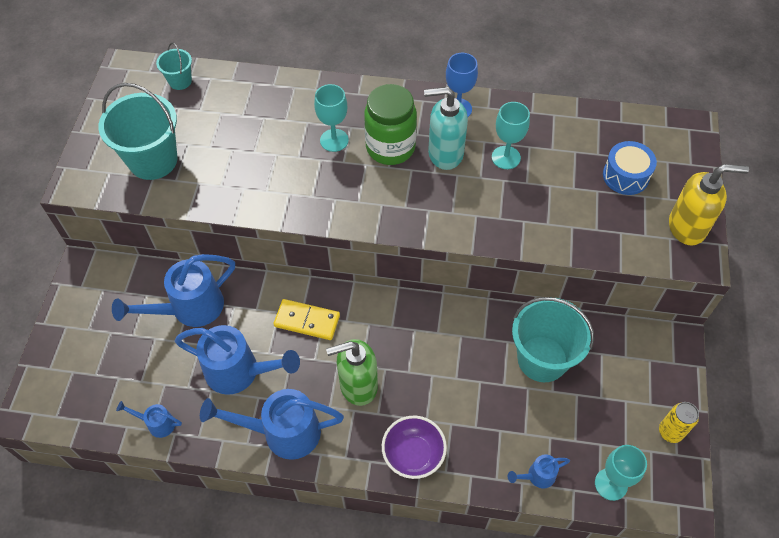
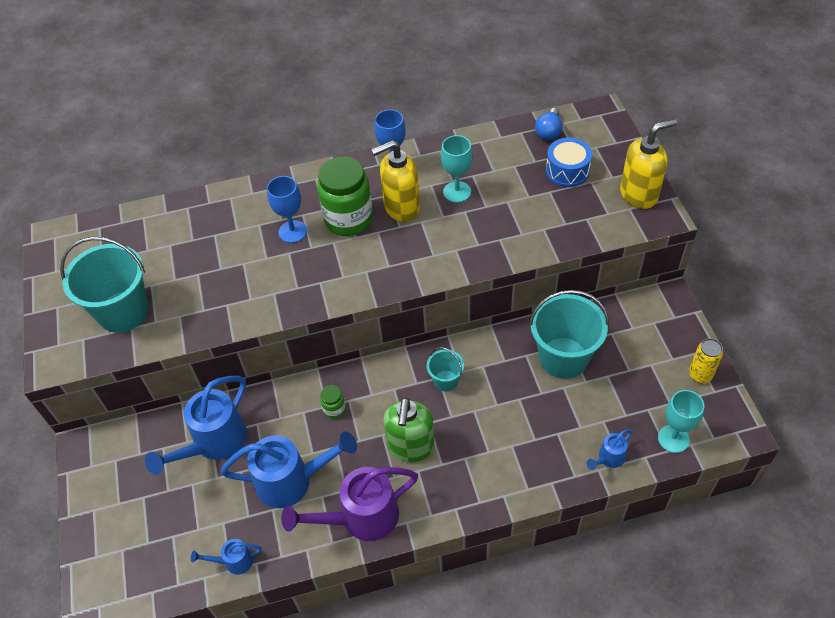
camera: 20 degrees left, 5 degrees down
(180, 81) = (114, 230): turquoise bucket -> turquoise bucket (446, 380)
(283, 432) = (361, 518): blue watering can -> purple watering can
(307, 321) = (334, 409): yellow domino -> green jar
(334, 140) = (292, 231): turquoise goblet -> blue goblet
(358, 385) = (411, 447): green soap dispenser -> green soap dispenser turned 45 degrees counterclockwise
(413, 454) = (491, 486): purple bowl -> none
(445, 154) = (401, 207): turquoise soap dispenser -> yellow soap dispenser
(627, 129) = (549, 132): none -> blue light bulb

